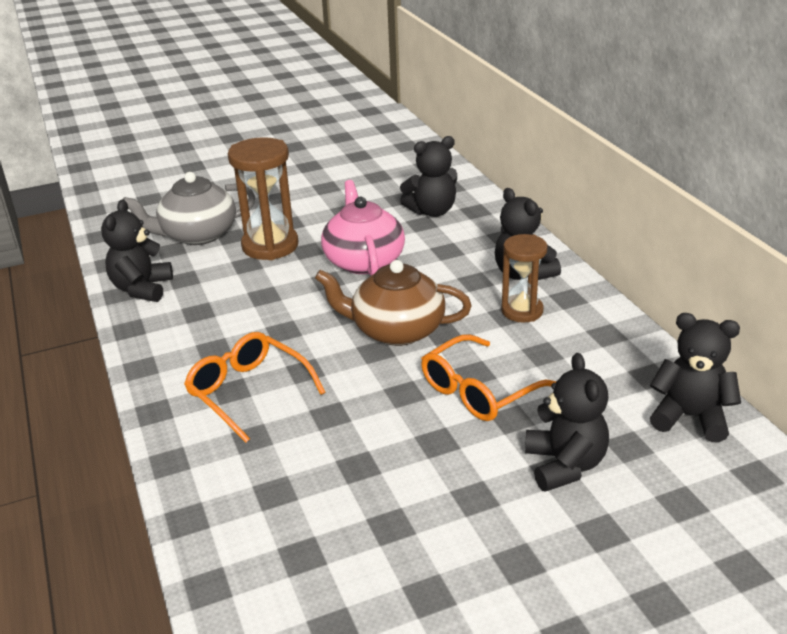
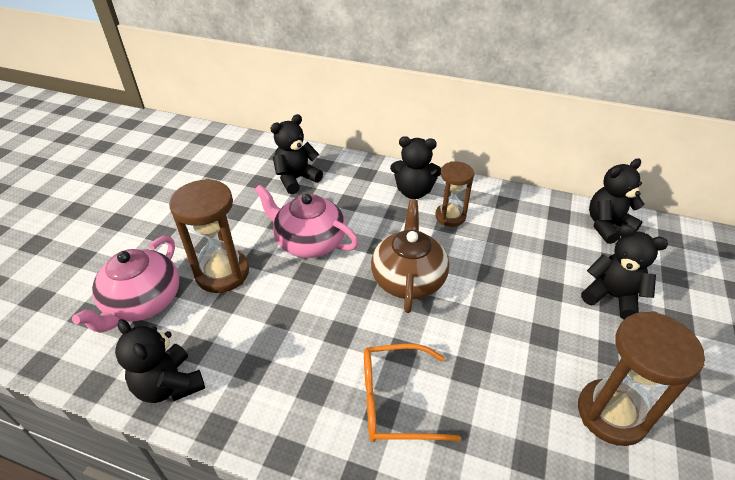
camera: 50 degrees left, 10 degrees up
(197, 235) = (143, 302): grey teapot -> pink teapot
(388, 525) = (611, 414): none -> brown hourglass
(396, 330) = (408, 278): brown teapot -> brown teapot turned 135 degrees clockwise
(432, 211) = (296, 179): black teddy bear -> black teddy bear turned 150 degrees counterclockwise
(479, 391) = (510, 284): orange glasses -> none

